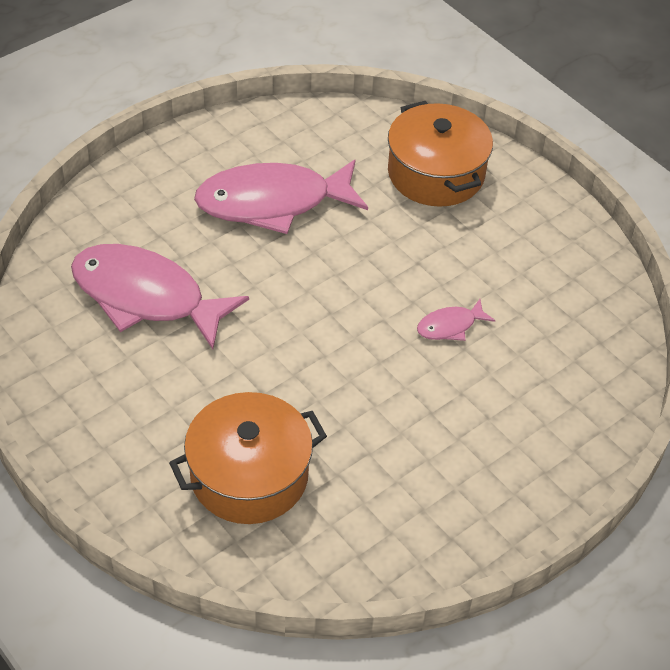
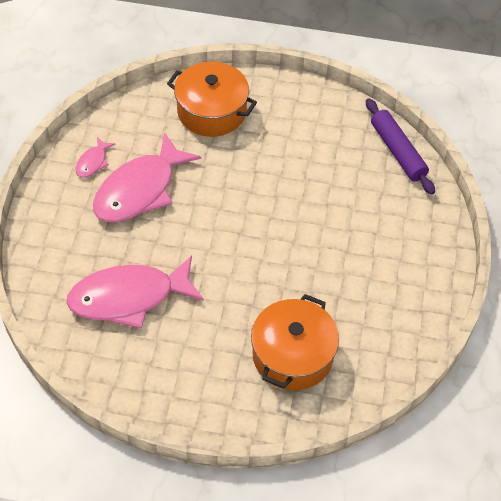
camera: 40 degrees left, 5 degrees up
(450, 326) = (308, 196): pink fish -> pink fish (93, 162)
(614, 348) = (398, 151): none -> purple rolling pin

